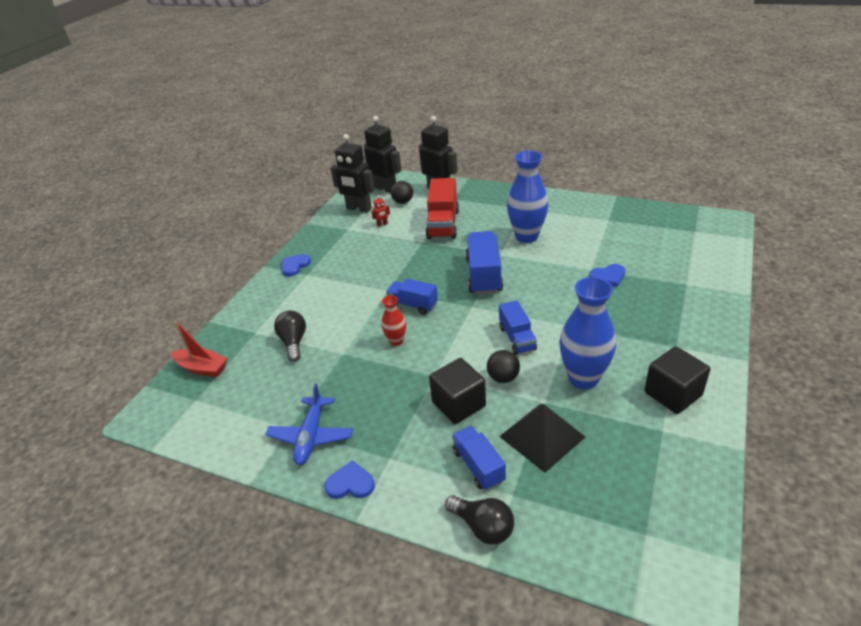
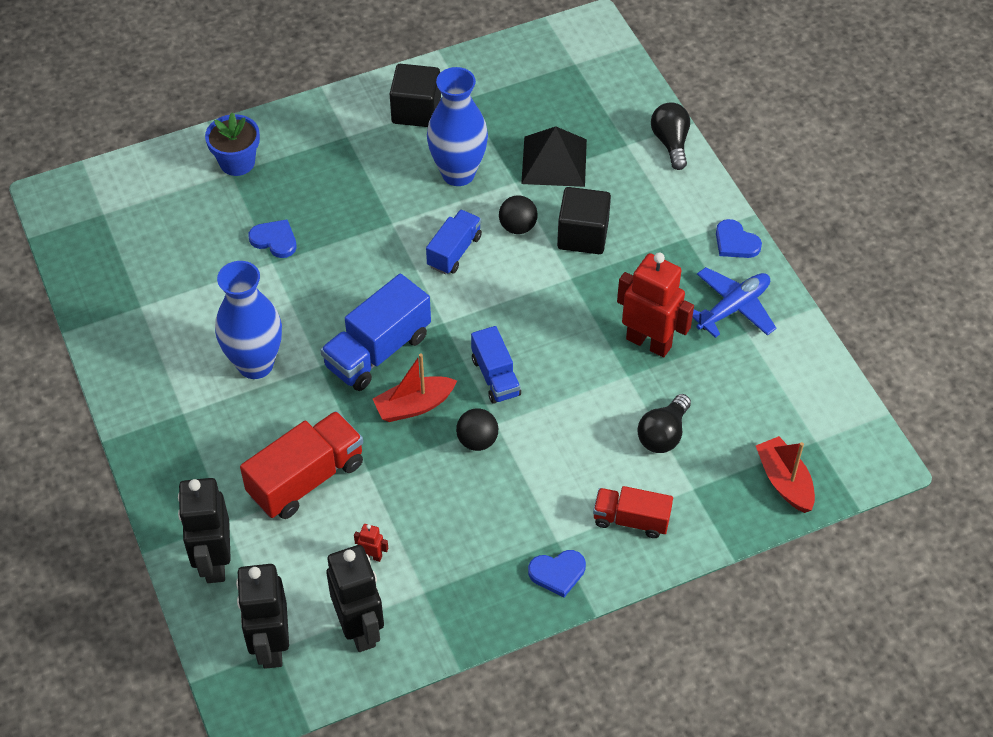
camera: 140 degrees left, 15 degrees up
(277, 301) = (631, 520): none -> red truck
(347, 377) = (649, 342): none -> red robot
(396, 341) = (562, 344): red vase -> none
(403, 202) = (290, 583): black ball -> black ball (477, 441)
(435, 270) = (414, 406): none -> red boat
(478, 466) = (626, 179): blue truck -> none
(694, 290) = (237, 162): none -> blue flower pot

